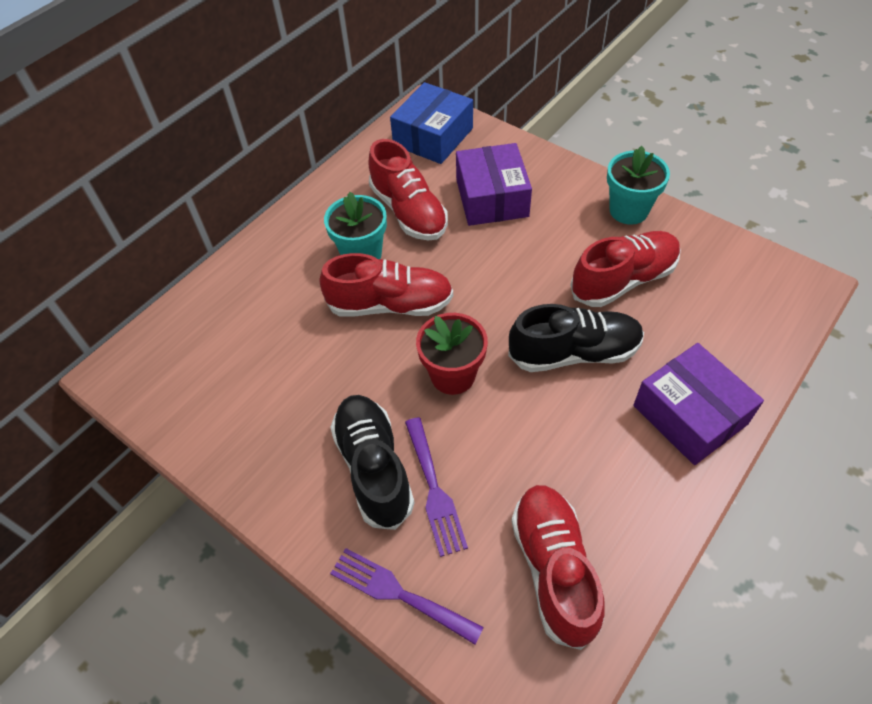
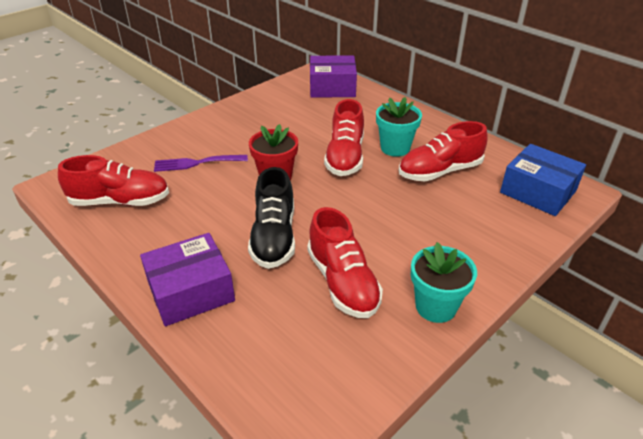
camera: 95 degrees right, 15 degrees down
(374, 467) = (222, 144): black shoe -> none
(399, 593) = (144, 147): purple fork -> none
(492, 198) = (455, 216): purple box -> purple box (332, 87)

